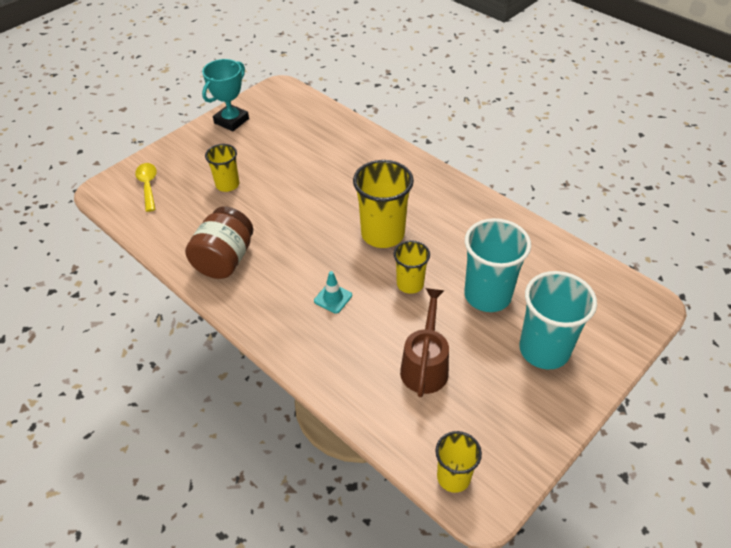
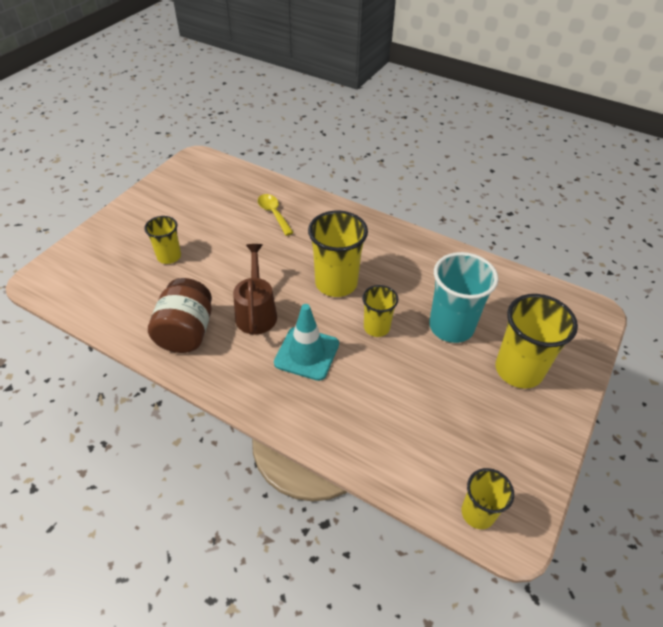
camera: 15 degrees left, 0 degrees up
(148, 185) = (85, 268): yellow spoon -> yellow spoon (273, 213)
(231, 121) = (156, 194): turquoise trophy -> none
(333, 298) = (307, 353): turquoise traffic cone -> turquoise traffic cone, size x1.80
(425, 365) = (415, 404): brown watering can -> brown watering can (256, 312)
(544, 350) = (518, 370): turquoise cup -> yellow cup

